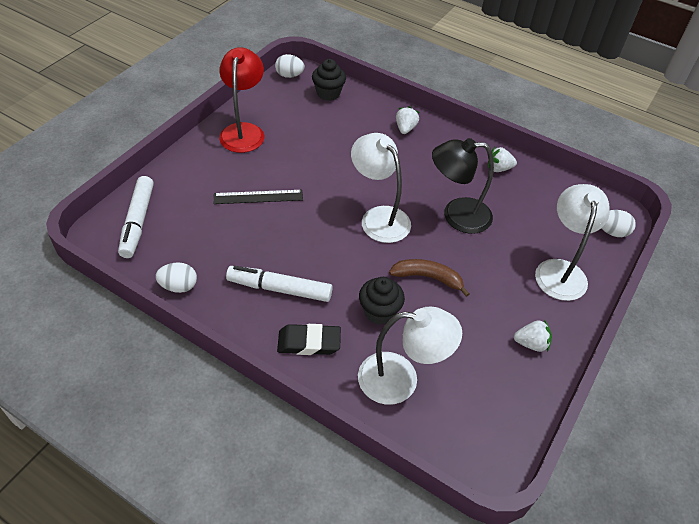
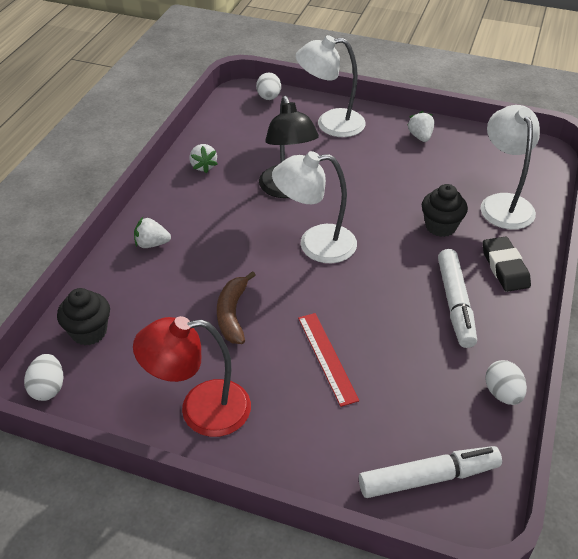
camera: 100 degrees left, 5 degrees down
(258, 197) = (327, 357): black ruler -> red ruler
(379, 217) = (315, 245): white lamp -> white lamp turned 45 degrees clockwise
(427, 278) = (381, 200): brown banana -> brown banana (232, 314)

